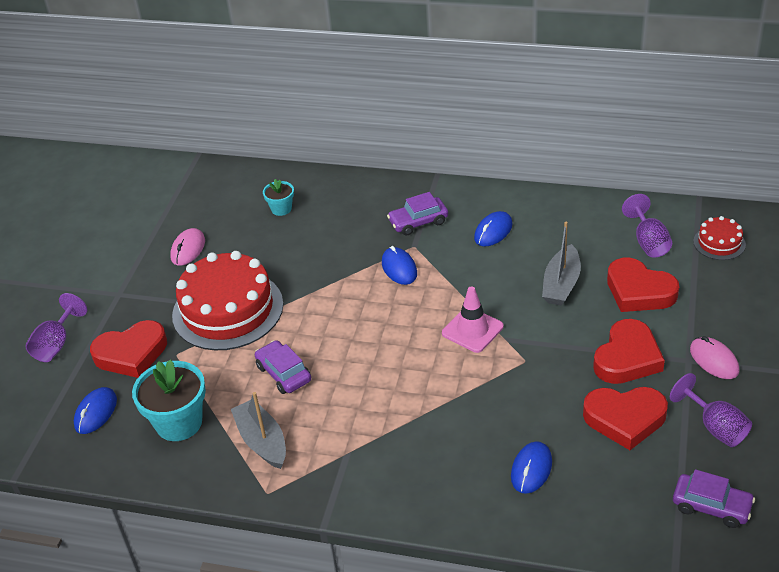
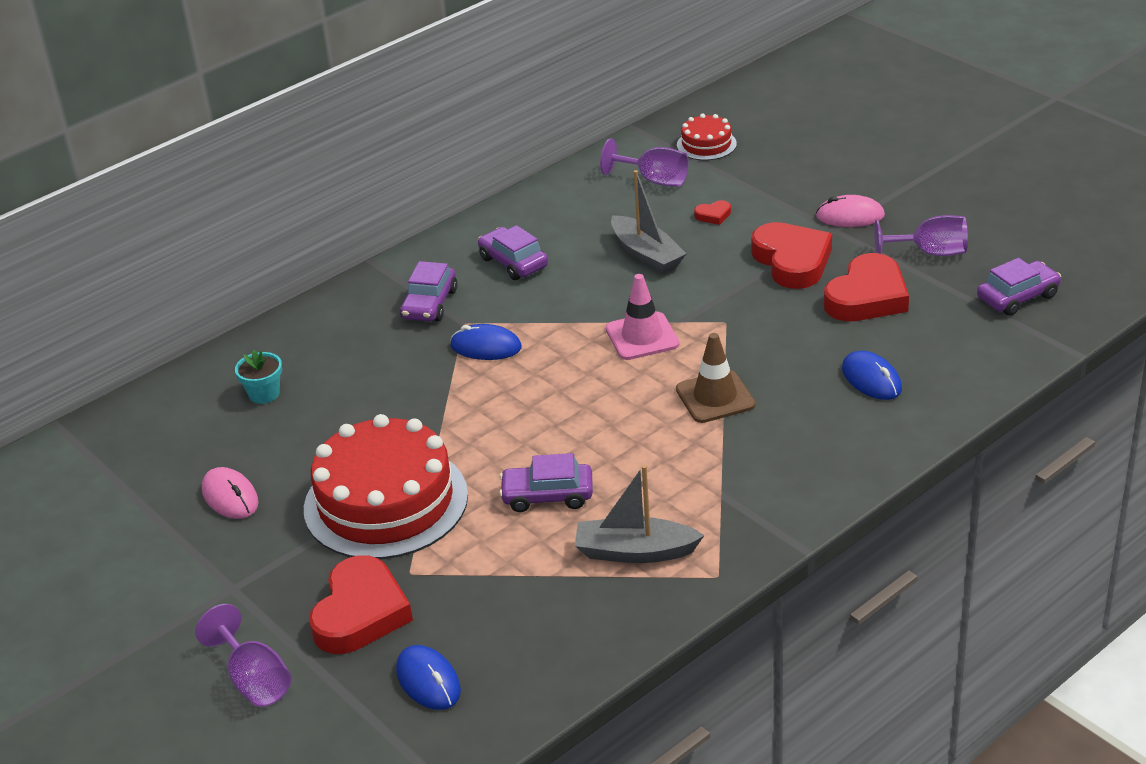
camera: 55 degrees left, 5 degrees down
(179, 423) = (530, 611): turquoise flower pot -> none
(441, 398) = (715, 397): none -> brown traffic cone
(493, 231) = (513, 262): blue mouse -> purple car
(639, 291) = (713, 215): red heart -> red heart, size x0.42

